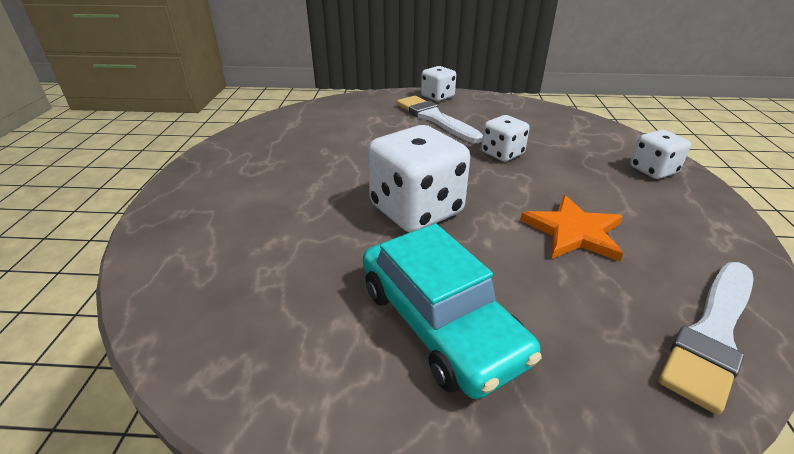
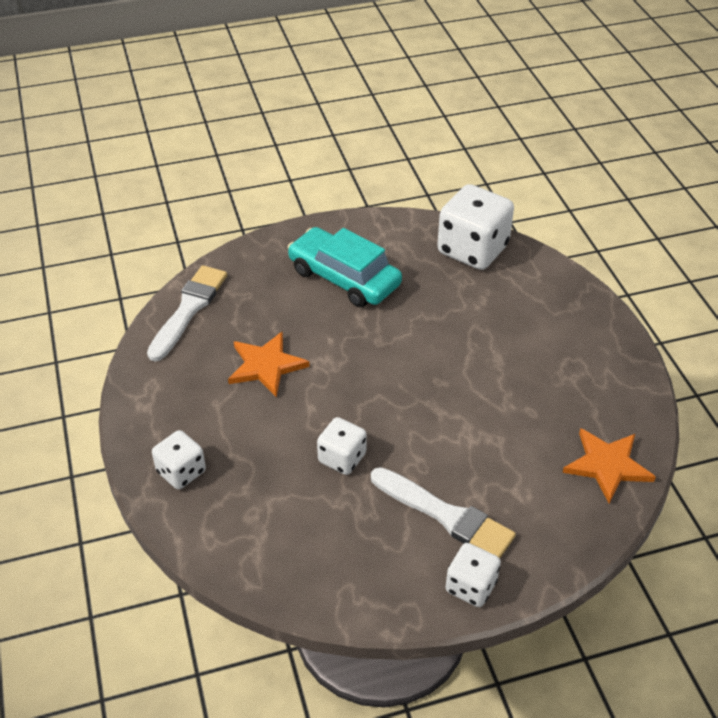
camera: 160 degrees right, 10 degrees up
(303, 118) = (607, 465): none -> orange star
(416, 210) = (396, 355): white dice -> white dice (472, 250)

